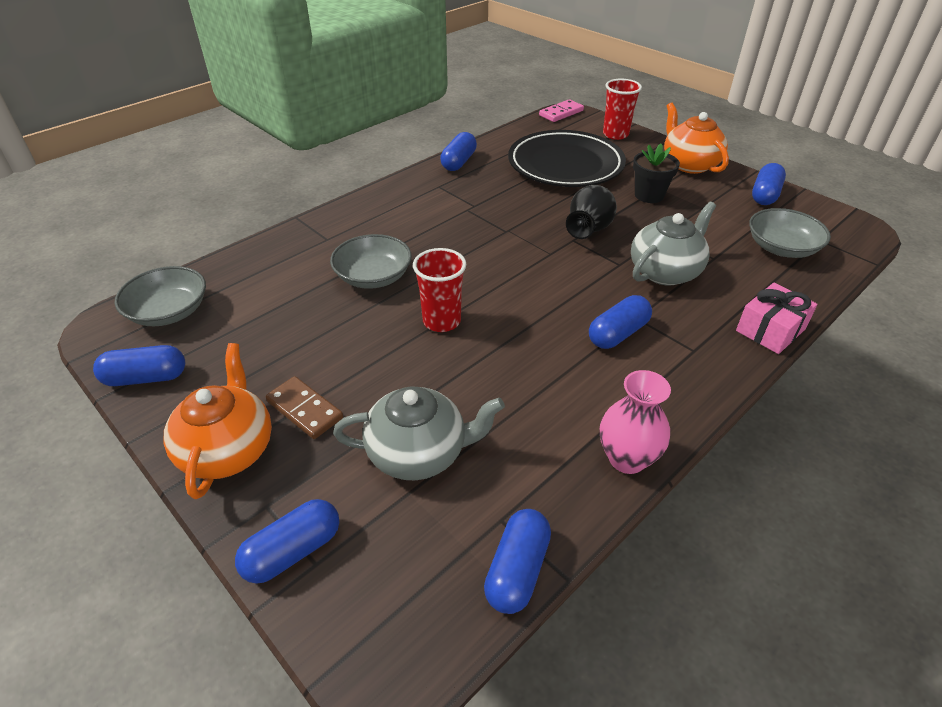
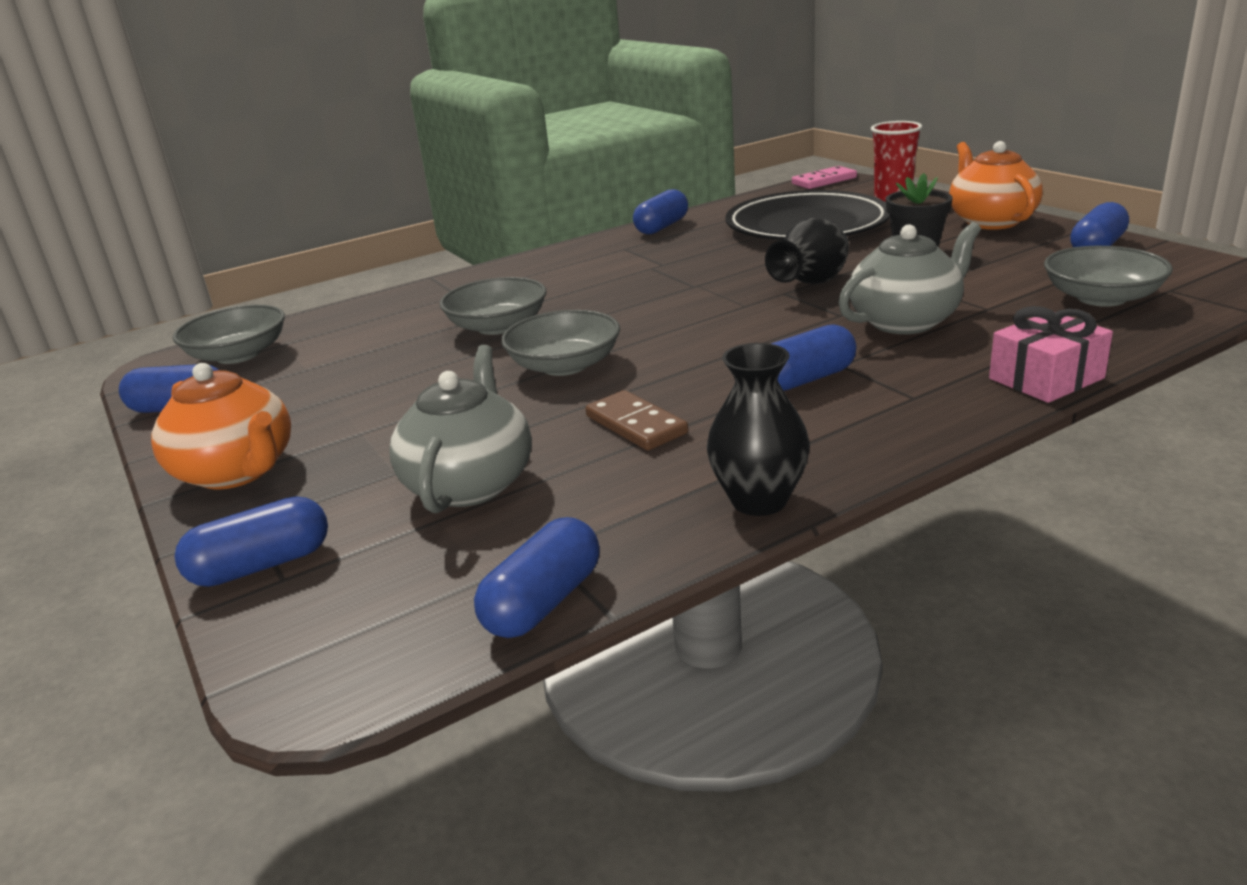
camera: 15 degrees right, 15 degrees down
(228, 449) = (237, 471): orange teapot -> orange teapot turned 120 degrees clockwise
(305, 409) = (348, 440): brown domino -> brown domino (636, 425)
(419, 453) = (470, 483): grey teapot -> grey teapot turned 90 degrees counterclockwise
(441, 321) = (564, 365): red cup -> grey bowl
(627, 458) = (759, 500): pink vase -> black vase

